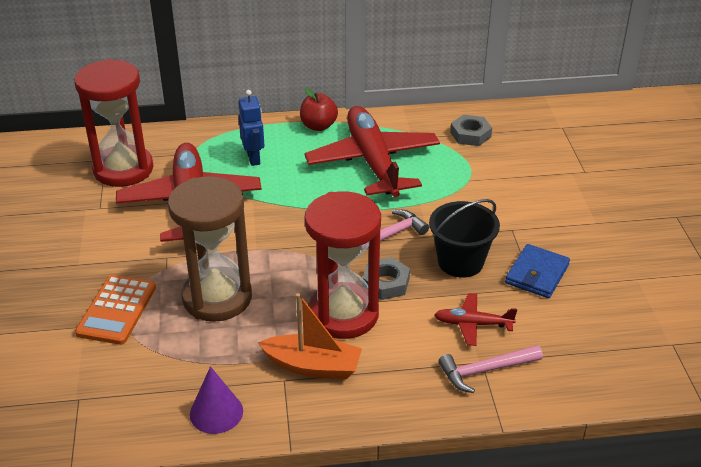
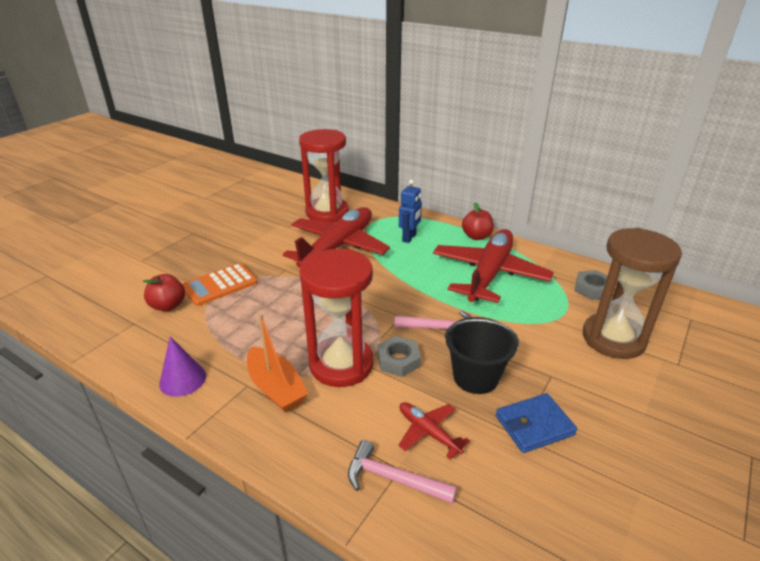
camera: 40 degrees right, 5 degrees down
(90, 361) = (168, 306): none -> red apple
(217, 298) = (280, 308): brown hourglass -> brown hourglass (613, 339)

